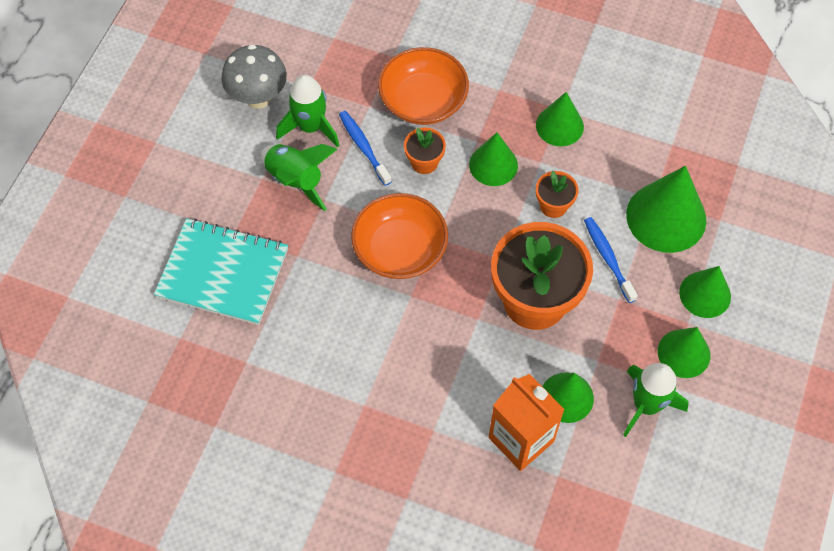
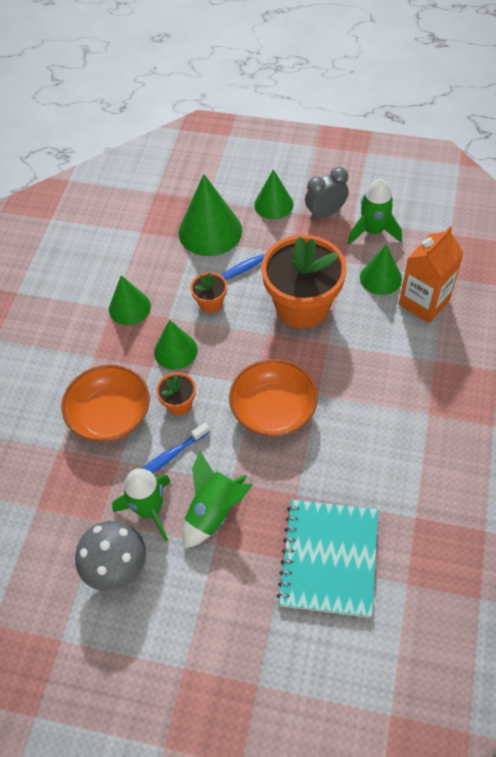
camera: 95 degrees left, 5 degrees down
(684, 353) = (325, 213): green cone -> grey clock

